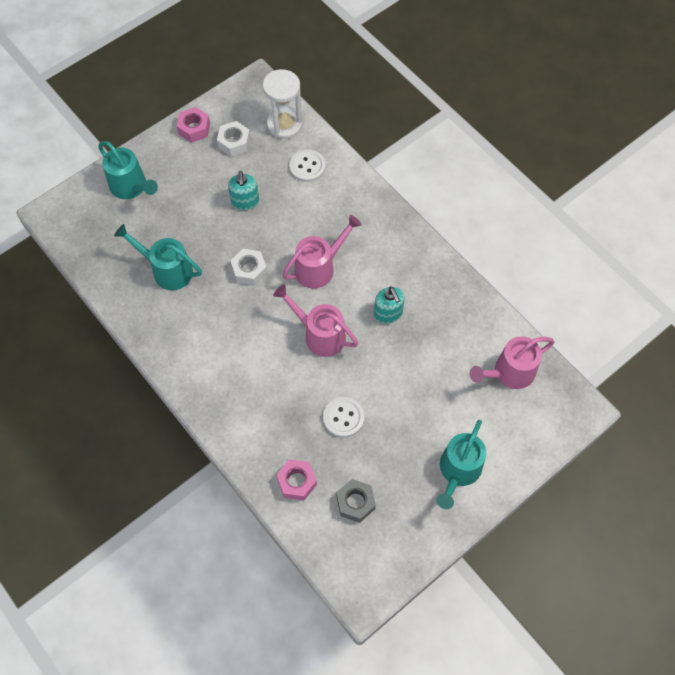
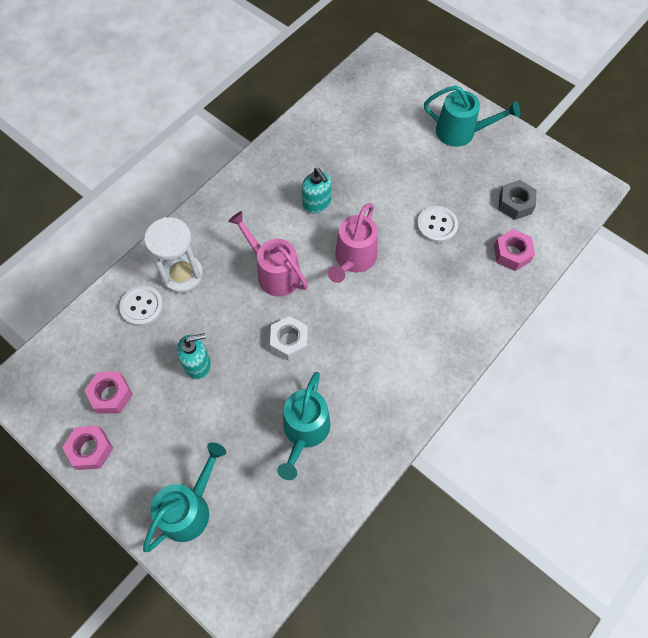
camera: 100 degrees left, 0 degrees up
(234, 143) = (111, 395): white nut -> pink nut
(284, 125) = (81, 342): white hourglass -> white hourglass (182, 275)
(388, 313) = (317, 203): turquoise soap dispenser -> turquoise soap dispenser turned 90 degrees clockwise
(509, 373) = (358, 105): pink watering can -> none

